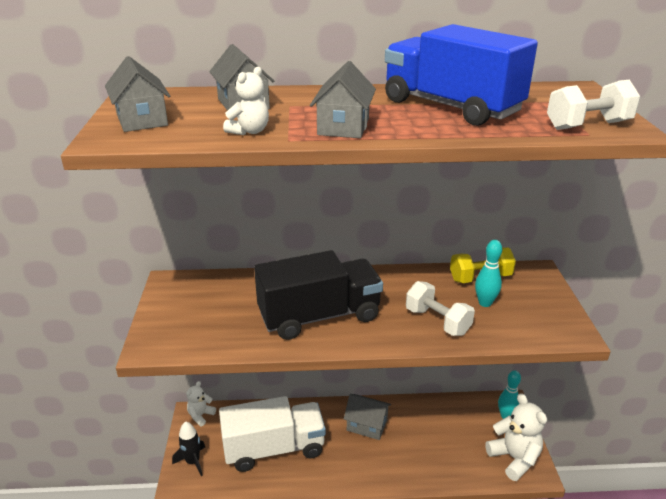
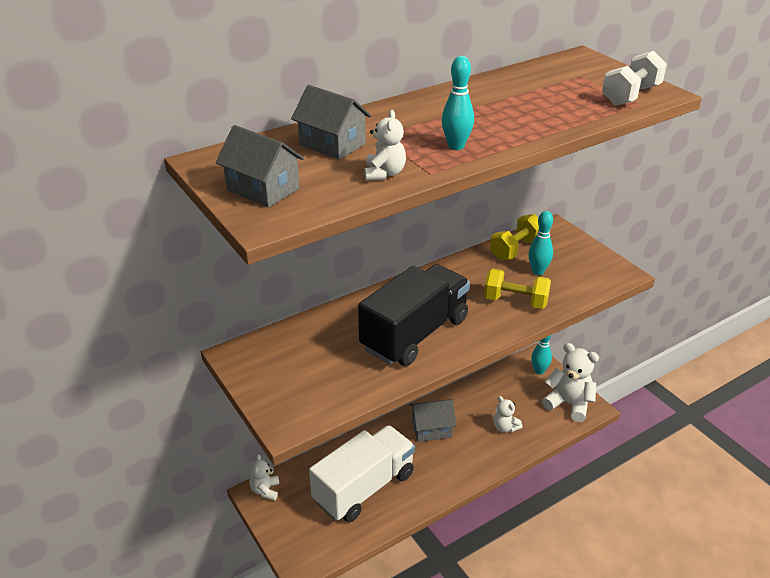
camera: 30 degrees left, 5 degrees up
(193, 462) = (295, 536): black rocket -> none
(343, 127) = (456, 146): grey house -> turquoise bowling pin
(434, 453) = (505, 427): none -> white teddy bear
(437, 321) = (515, 301): white dumbbell -> yellow dumbbell
(451, 107) = (512, 102): blue truck -> none

